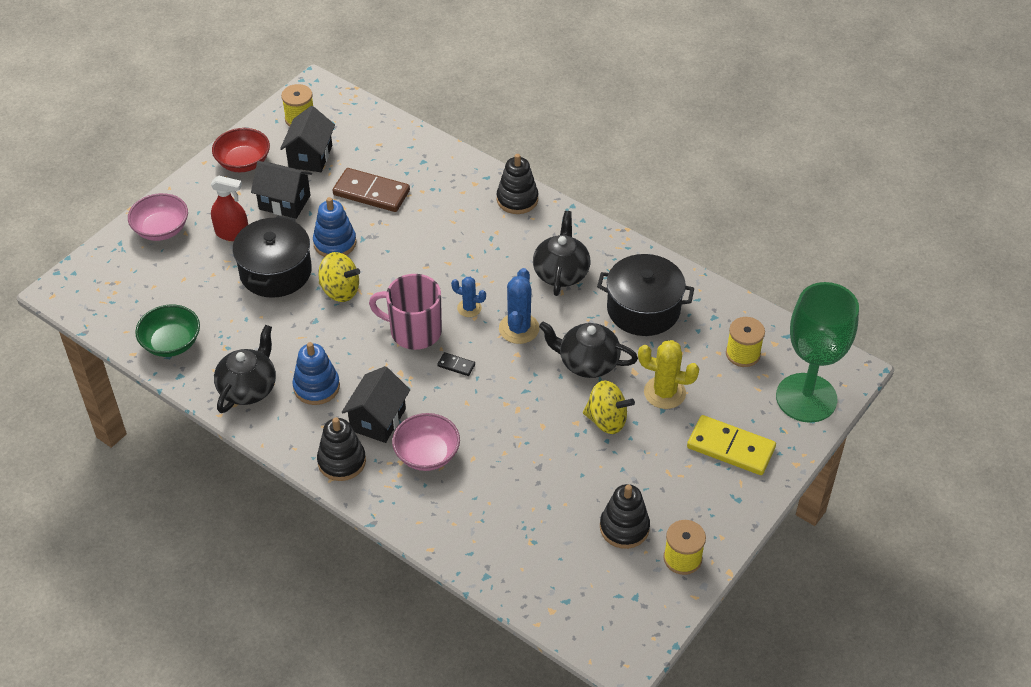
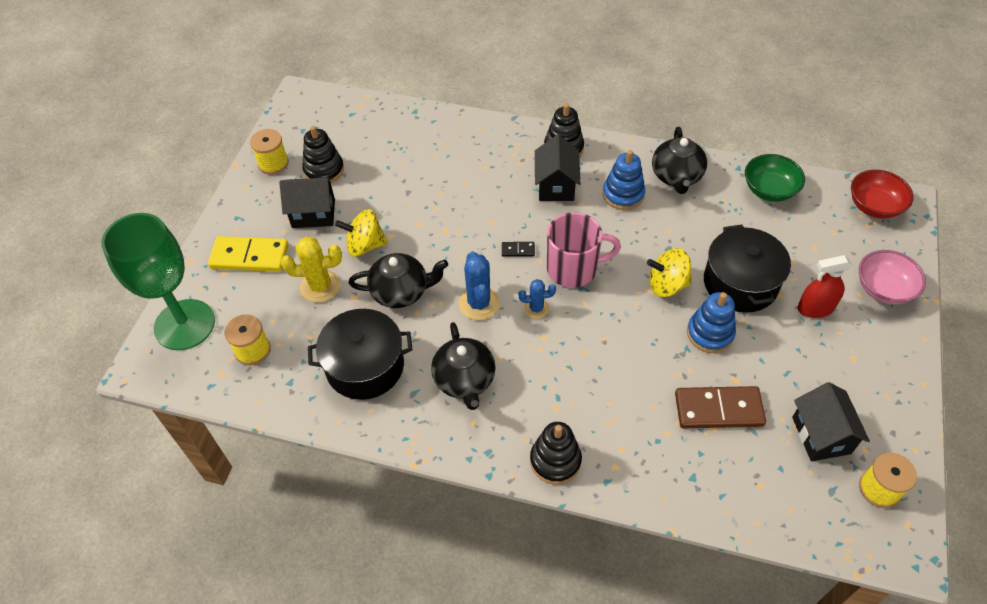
camera: 160 degrees right, 5 degrees up
(243, 162) = (883, 398): red bowl -> red bowl (874, 206)
(284, 202) = (797, 363): black house -> black house (313, 213)
(427, 454) = (501, 173): pink bowl -> none

